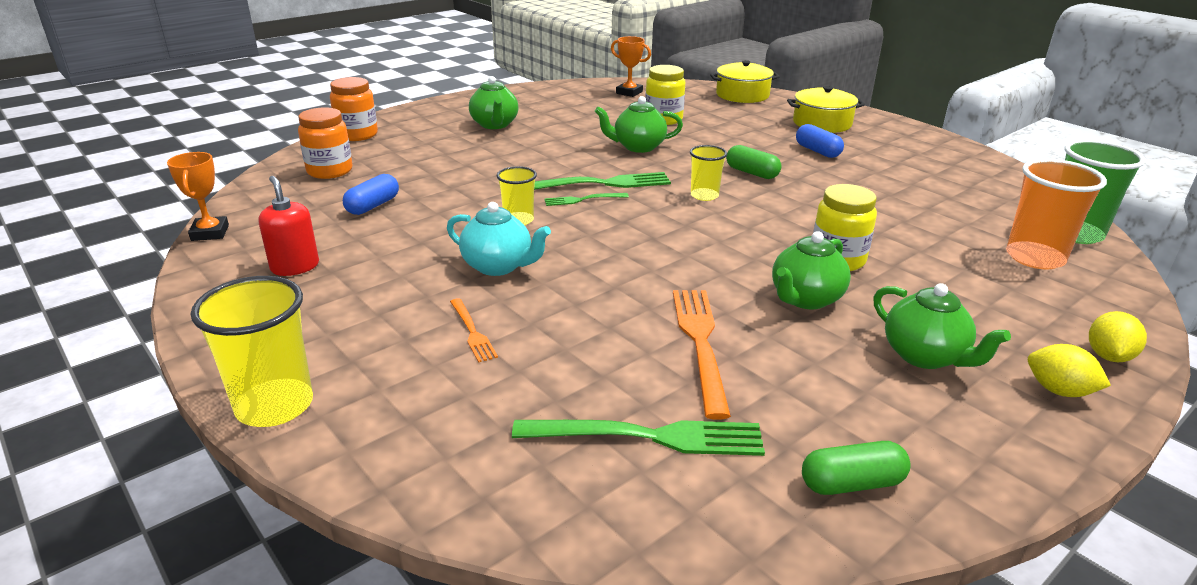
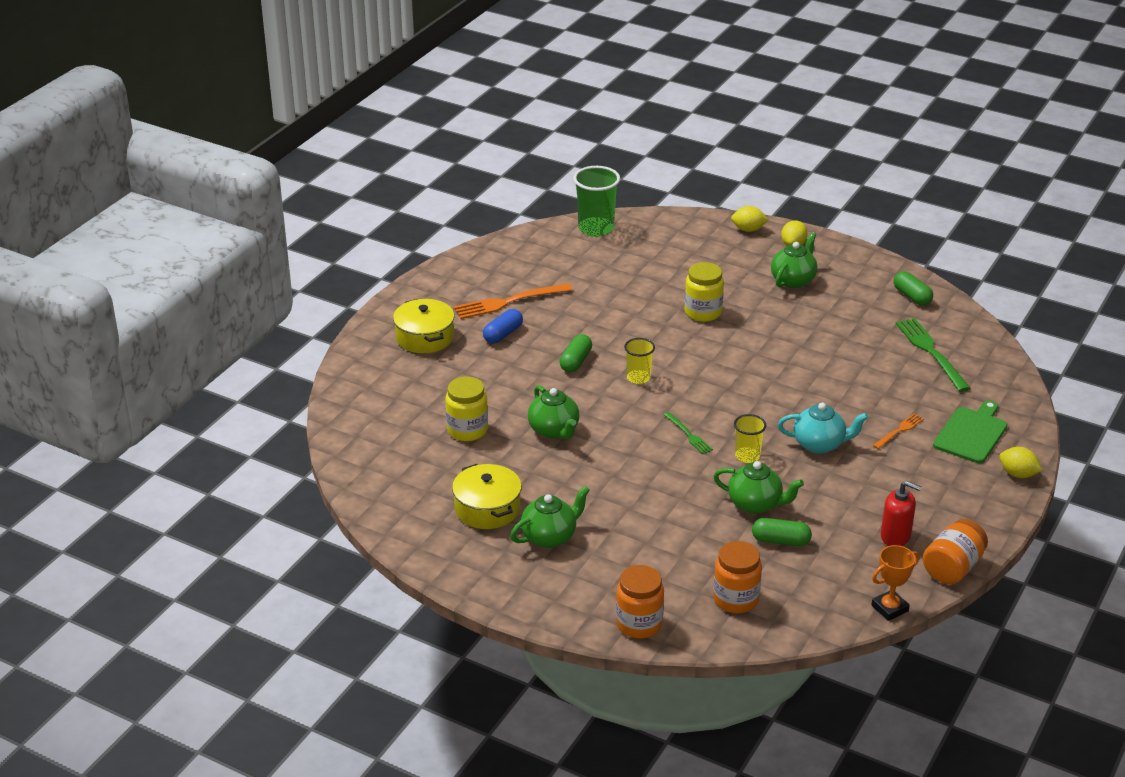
camera: 110 degrees left, 5 degrees up
(201, 286) = (952, 568): none -> orange jar
(275, 406) = (1018, 474): yellow cup -> yellow lemon
(295, 267) = (895, 536): red soap dispenser -> red soap dispenser turned 105 degrees counterclockwise
(373, 206) = (780, 541): blue capsule -> green capsule
(405, 397) = (971, 433): none -> green cutting board
(498, 266) = (820, 444): turquoise teapot -> turquoise teapot turned 90 degrees clockwise
(603, 183) = (650, 432): green fork -> none
(629, 92) = (388, 471): orange trophy -> none
(700, 342) = (840, 350): orange fork -> orange fork (508, 302)
(742, 95) = (357, 393): yellow pot -> yellow pot (487, 508)
(805, 299) = (763, 320): green teapot -> green teapot (755, 504)
(1035, 258) = (644, 244): orange cup -> none

